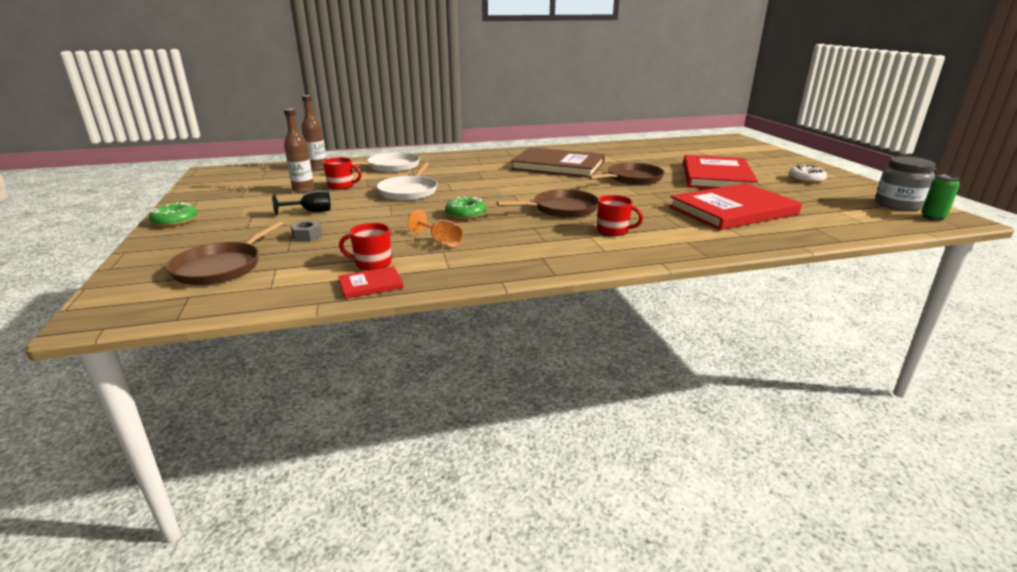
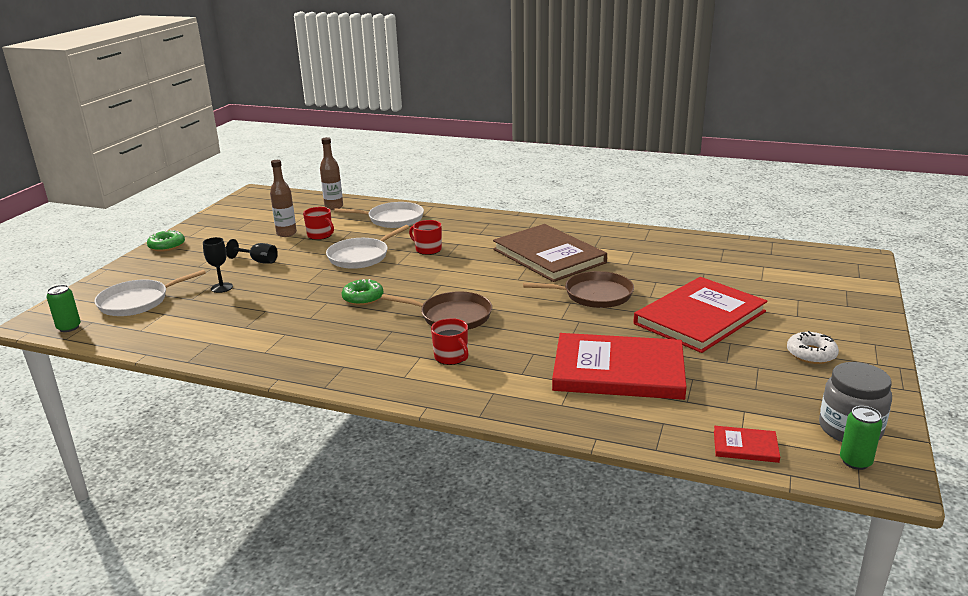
camera: 35 degrees right, 0 degrees up
(162, 309) = (69, 327): none -> green can
(221, 267) = (137, 302): brown pan -> white pan
(307, 236) = (222, 288): grey nut -> black goblet
(370, 284) = (195, 349): red book -> red book (745, 446)
(372, 263) = (224, 330): red mug -> red mug (428, 249)
(440, 241) = (298, 323): orange goblet -> none

